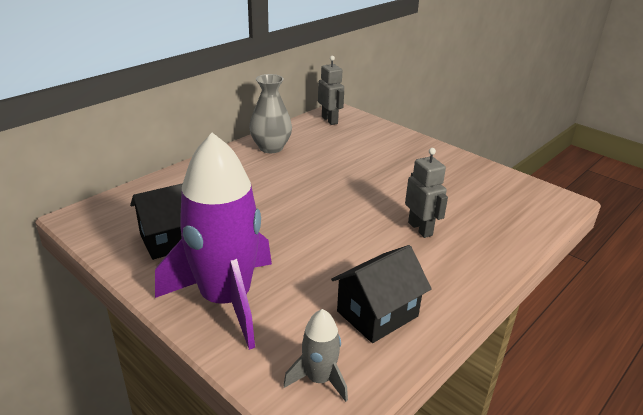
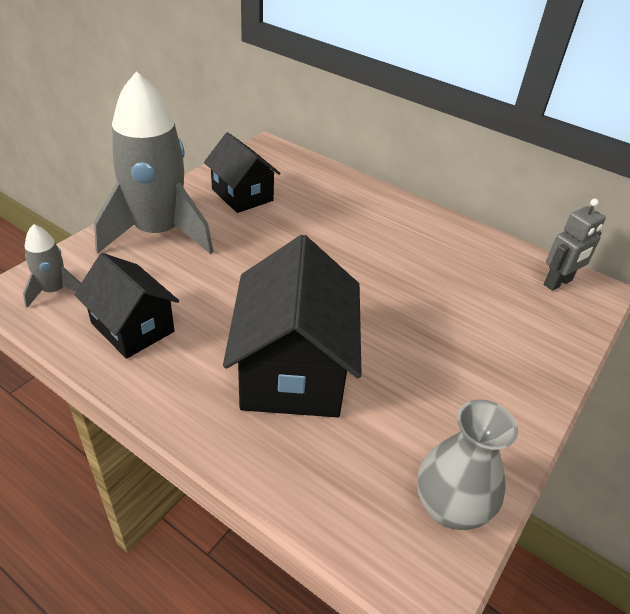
camera: 80 degrees right, 10 degrees up
(226, 300) = (158, 233): purple rocket -> grey rocket
(271, 148) = (444, 236): grey vase -> grey vase (450, 507)
(420, 229) = (293, 370): grey robot -> black house

